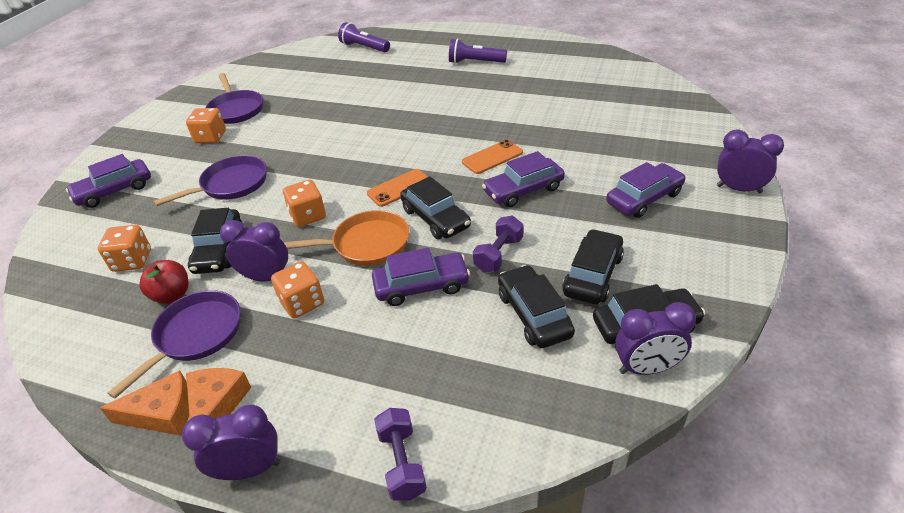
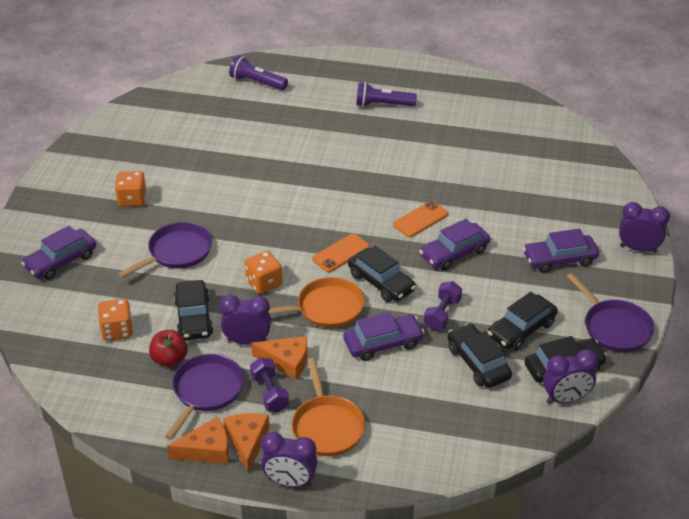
camera: 10 degrees left, 0 degrees up
(236, 110) = (144, 165): purple pan -> purple pan (614, 327)
(249, 469) = (290, 482): purple clock -> purple clock turned 150 degrees counterclockwise
(302, 303) = (286, 361): orange dice -> orange cheese
(323, 389) = (327, 426): none -> orange pan
(402, 463) = (399, 471): purple dumbbell -> purple dumbbell (270, 393)
(593, 275) = (521, 329): black car -> black car turned 150 degrees counterclockwise
(644, 198) = (559, 259): purple car -> purple car turned 150 degrees counterclockwise

